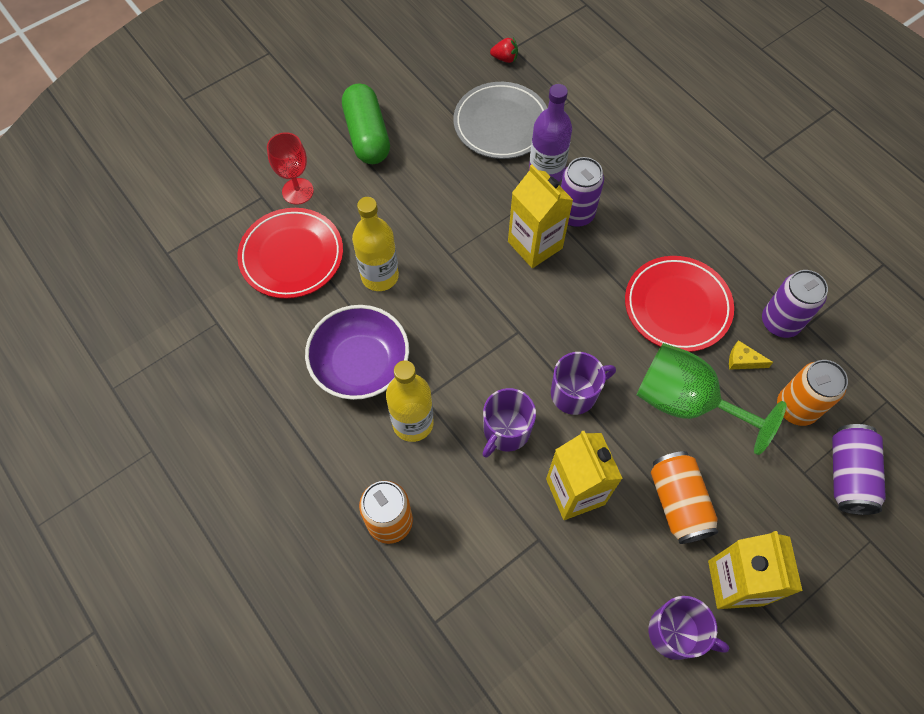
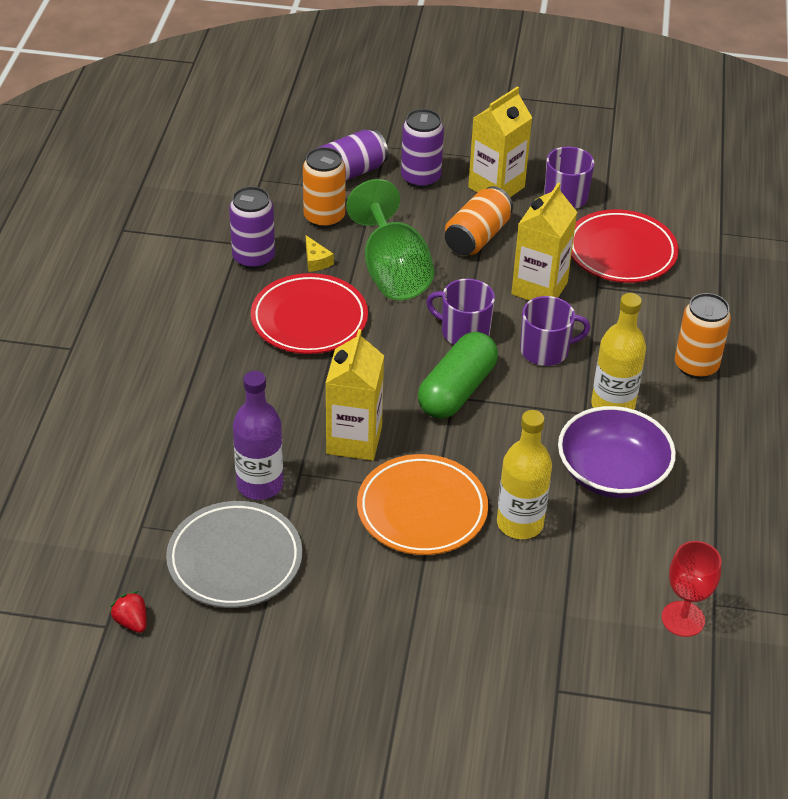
camera: 135 degrees left, 20 degrees down
(292, 256) = (584, 605): red plate -> red plate (621, 252)
(297, 191) = (514, 664): red goblet -> red goblet (683, 619)
(367, 135) = (377, 663): green capsule -> green capsule (457, 390)
(443, 235) = (422, 510): none -> orange plate
(575, 214) = (286, 434): purple can -> purple can (420, 178)

